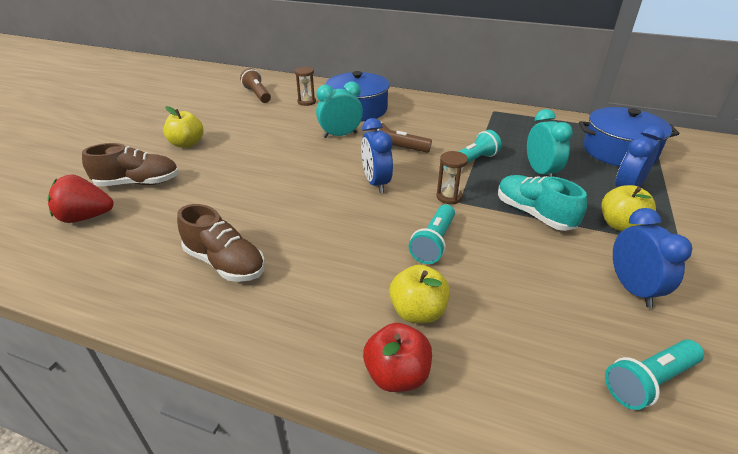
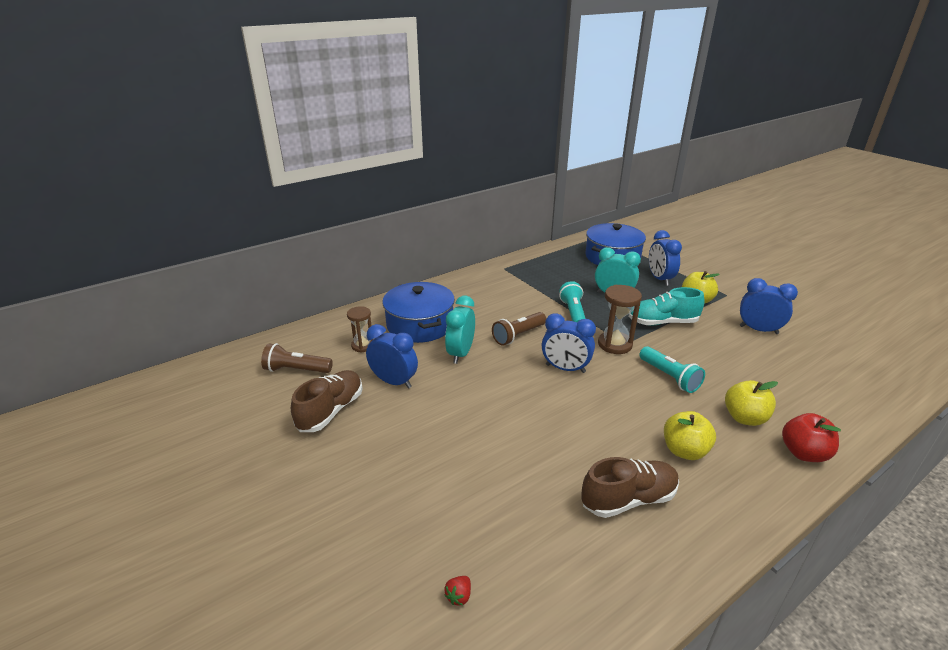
camera: 55 degrees left, 5 degrees down
(86, 217) = (459, 596): red strawberry -> red strawberry, size x0.42
(138, 183) = (417, 528): brown shoe -> brown shoe (331, 411)
(187, 144) = (360, 461): yellow apple -> yellow apple (684, 451)
(278, 125) = (394, 382): none -> blue clock
(449, 197) = (614, 344): brown hourglass -> brown hourglass, size x1.50
(648, 381) = (834, 365): turquoise flashlight -> none

